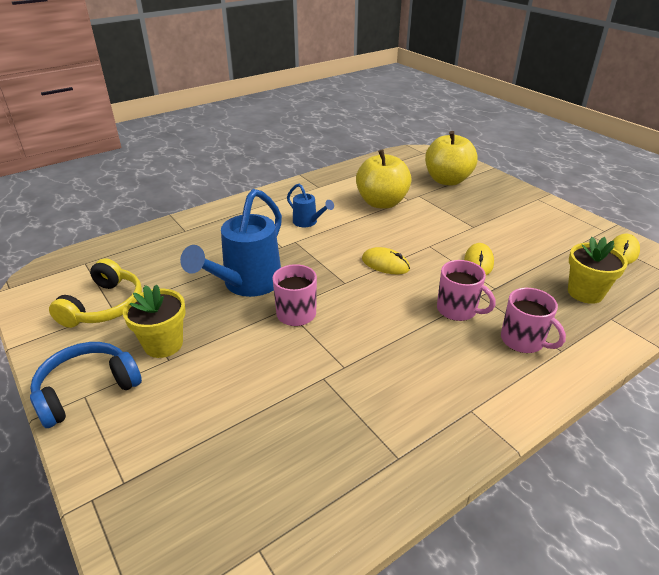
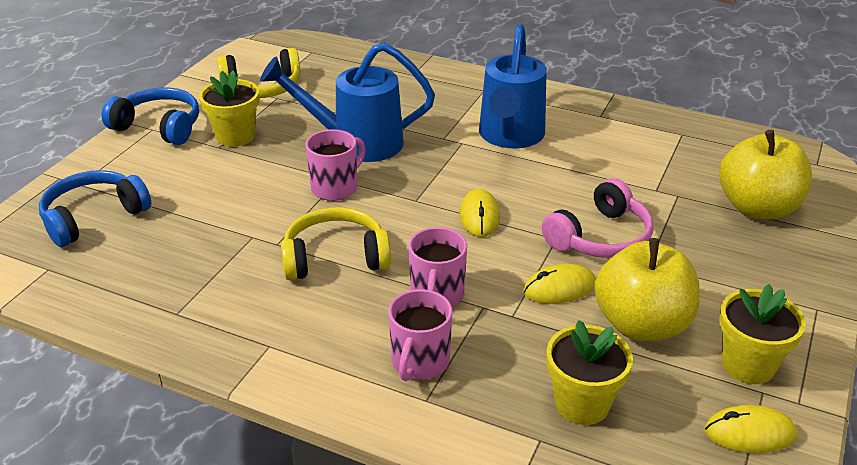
camera: 60 degrees right, 0 degrees up
(198, 484) = (93, 217): none -> blue headphones
(308, 222) = (510, 137): blue watering can -> blue watering can, size x2.03
(381, 203) = (619, 172): yellow apple -> yellow apple (641, 324)
(385, 342) = (335, 258): none -> yellow headphones
(439, 232) = (600, 237): none -> pink headphones
(572, 232) = (748, 365): none -> yellow flower pot

